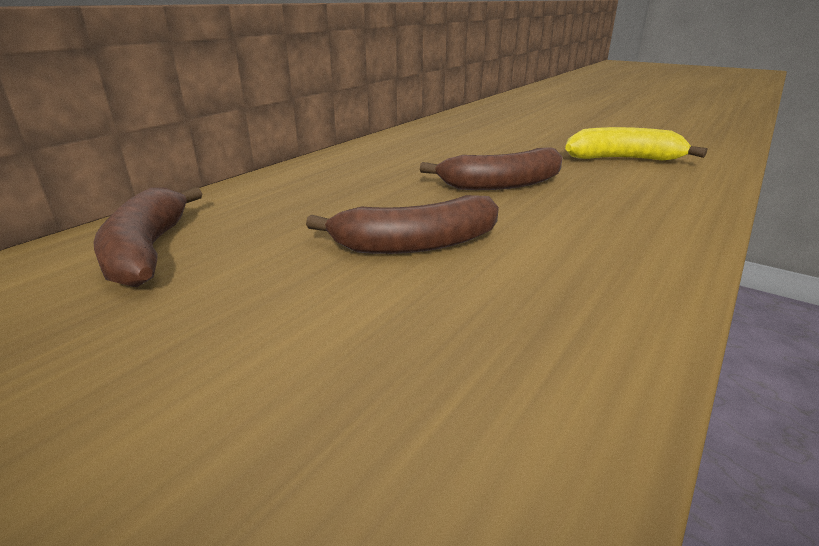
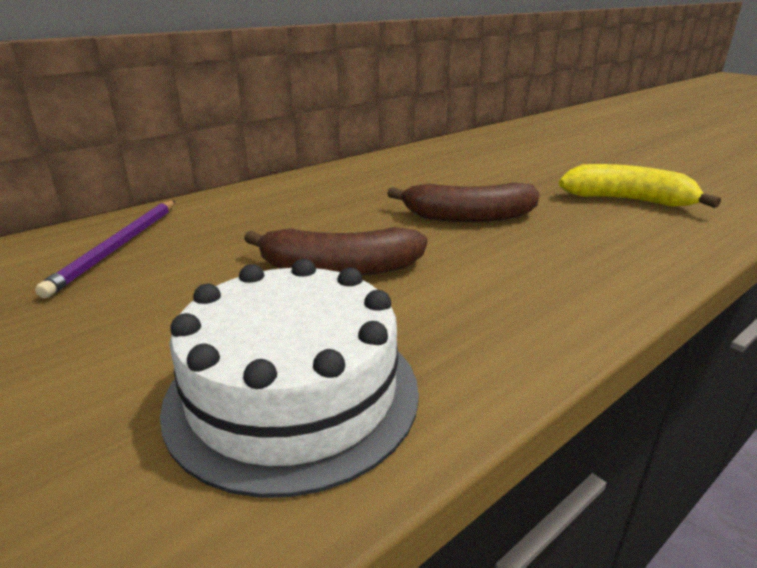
camera: 15 degrees right, 0 degrees up
(148, 251) = (118, 247): brown banana -> purple pencil
(465, 376) = (293, 393): none -> white cake

